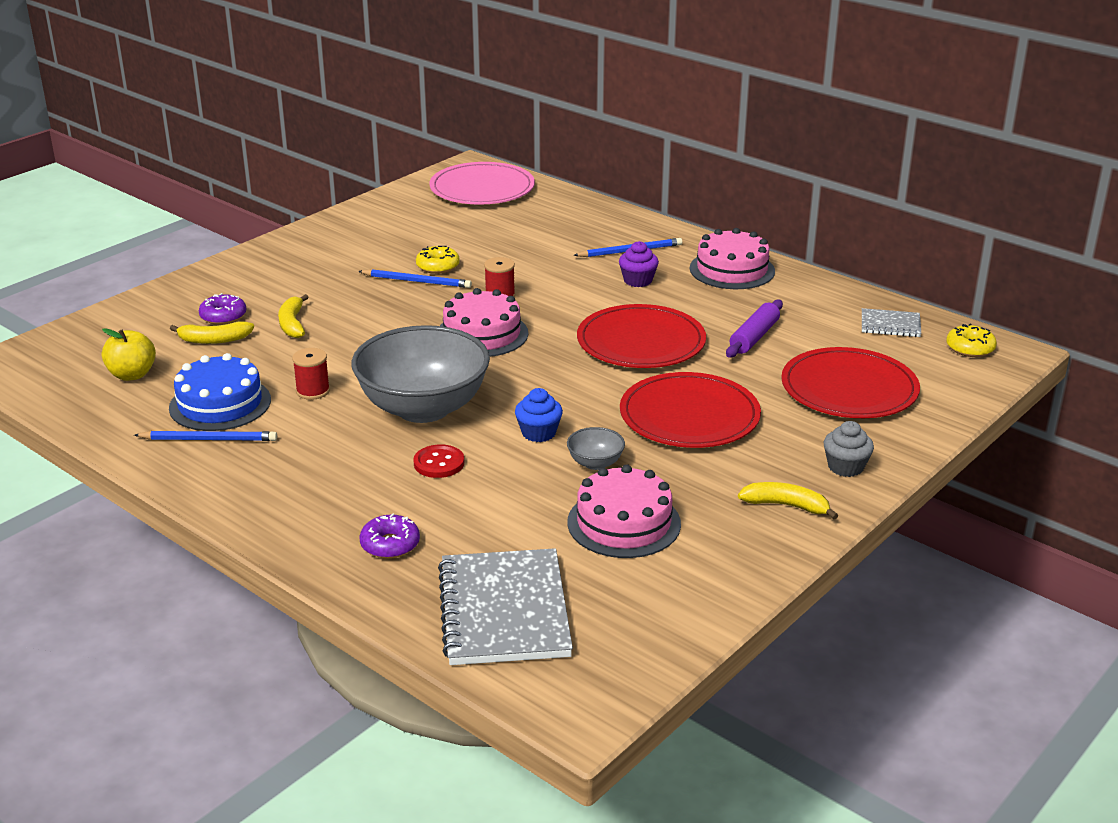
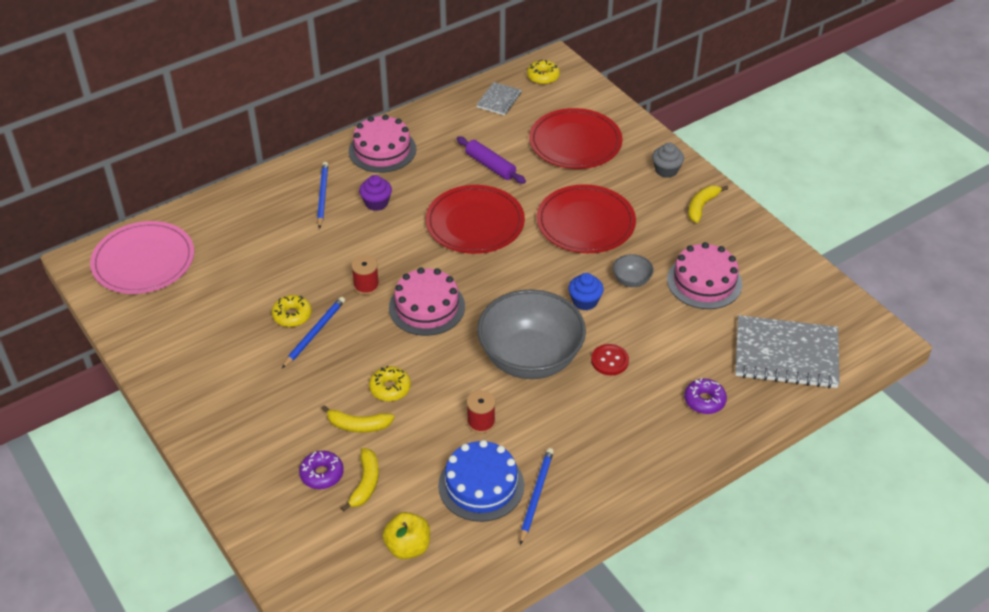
camera: 75 degrees left, 15 degrees up
(350, 332) = (390, 388): none -> yellow donut

